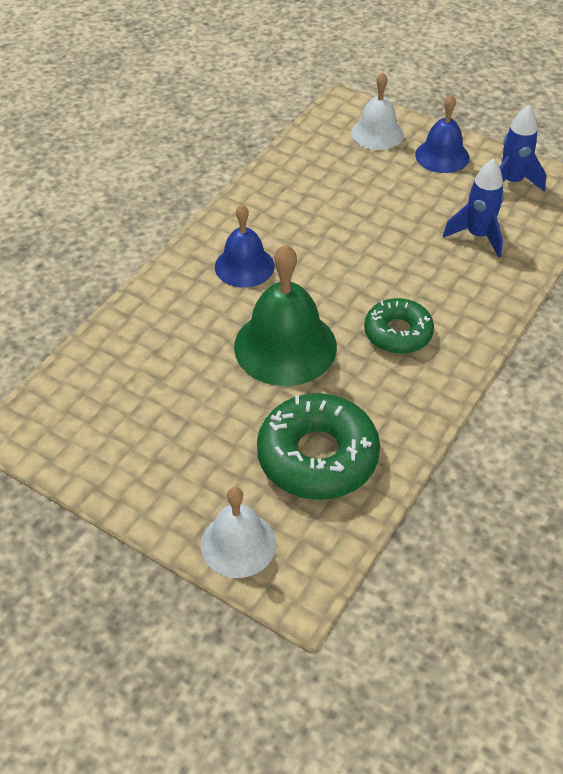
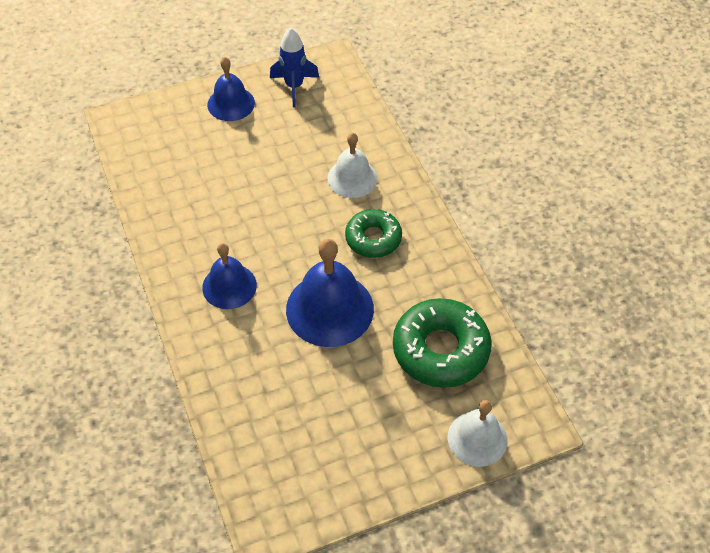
camera: 55 degrees left, 5 degrees up
(285, 346) = (330, 309): green bell -> blue bell
(377, 133) = (169, 122): white bell -> white bell (352, 178)
(477, 236) = (326, 138): blue rocket -> none

